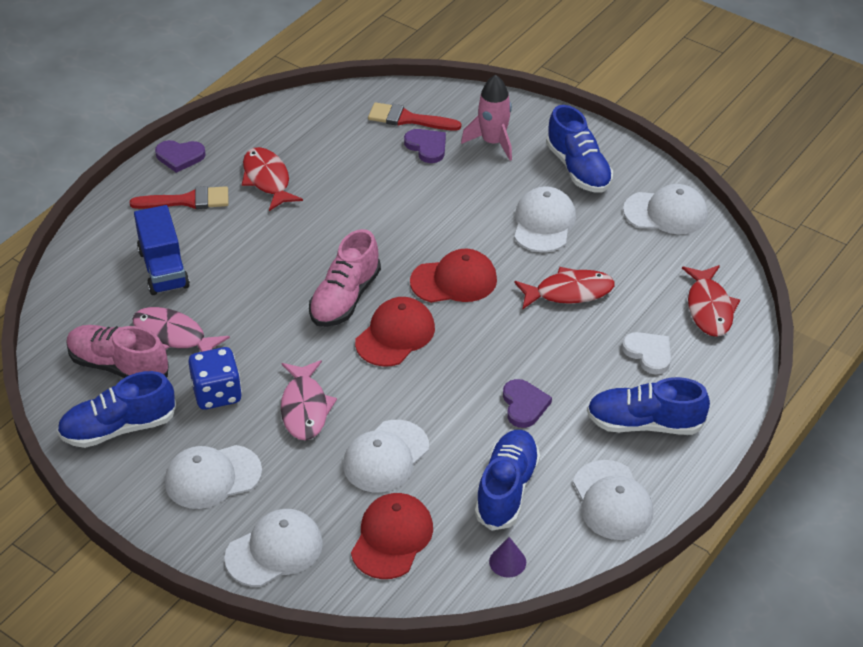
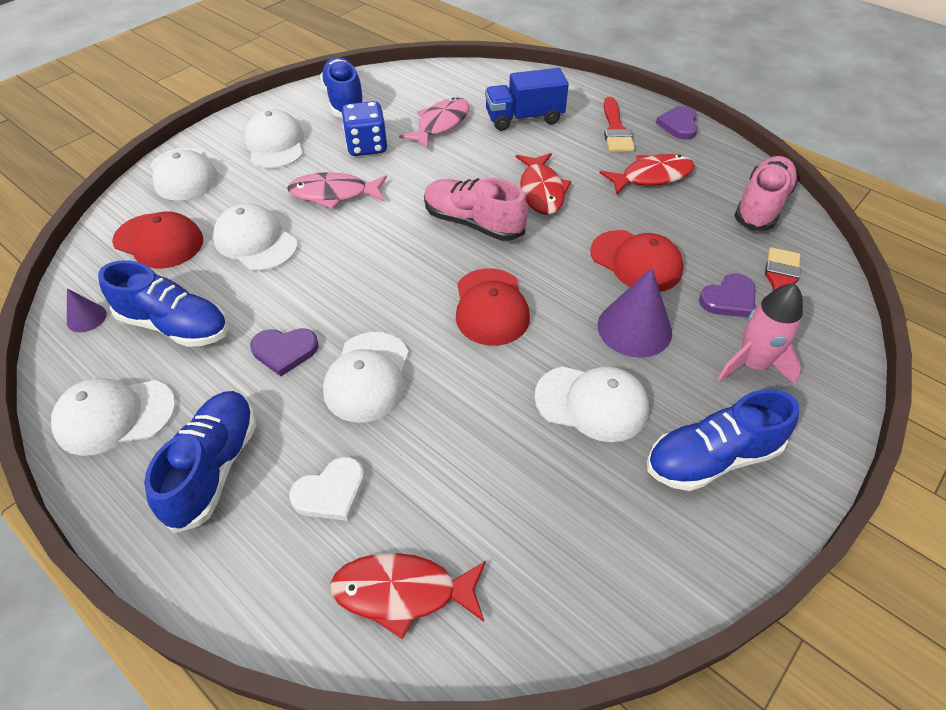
camera: 95 degrees right, 5 degrees up
(118, 366) = (411, 99): pink shoe -> pink shoe (761, 206)
(395, 335) = (414, 256): red cap -> red cap (636, 261)
(466, 199) = (634, 328): none -> purple cone
(569, 292) = (459, 416): red fish -> red fish (541, 191)
(666, 213) = (620, 566): white cap -> white cap (367, 377)

